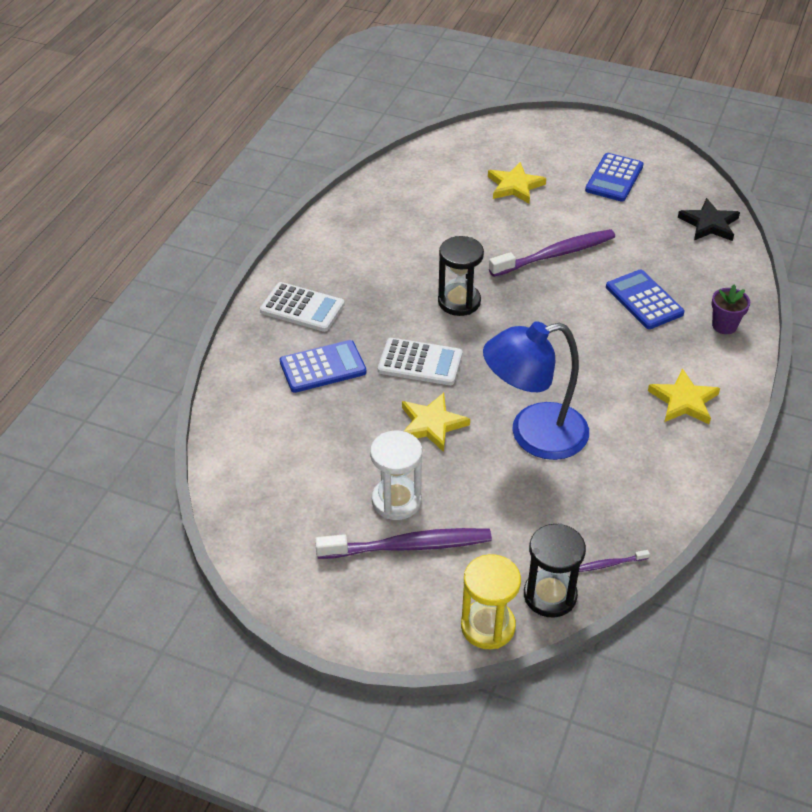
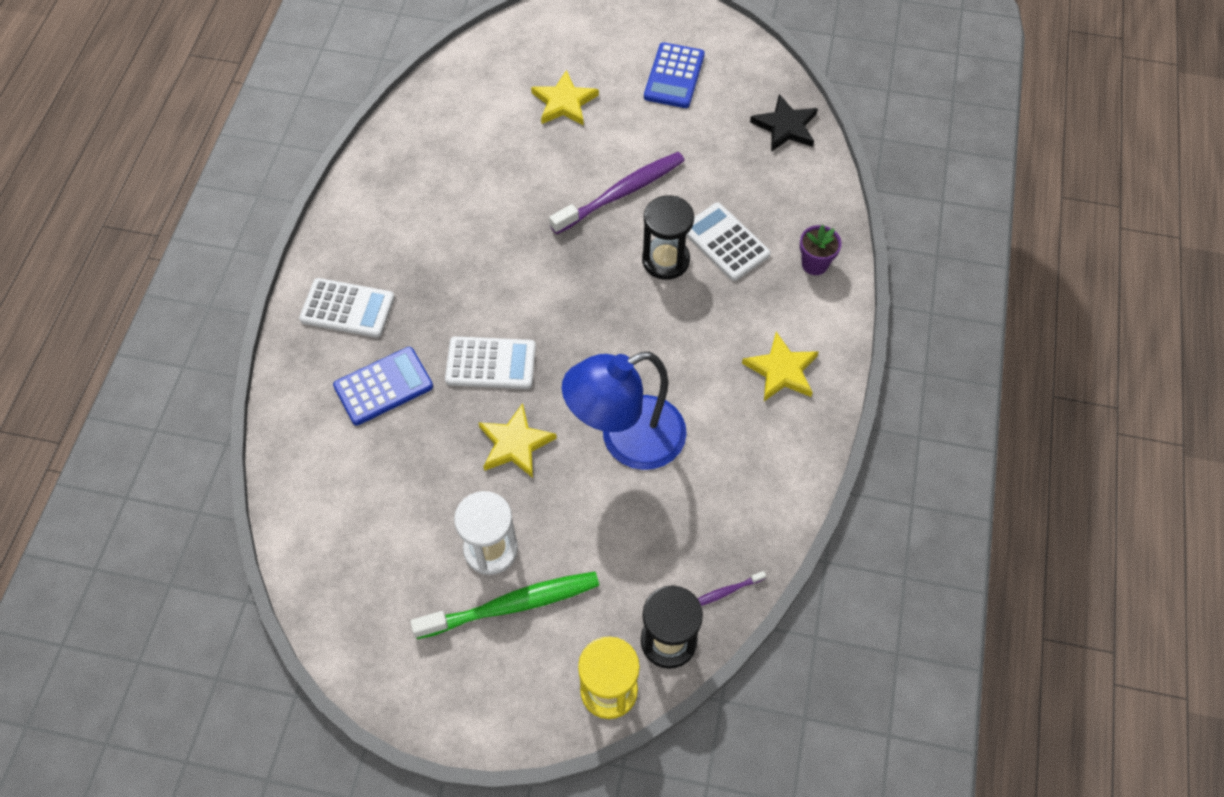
camera: 10 degrees left, 15 degrees up
(408, 546) = (511, 605): purple toothbrush -> green toothbrush
(459, 302) = (523, 274): black hourglass -> black hourglass (665, 260)
(644, 300) = (725, 242): blue calculator -> white calculator

